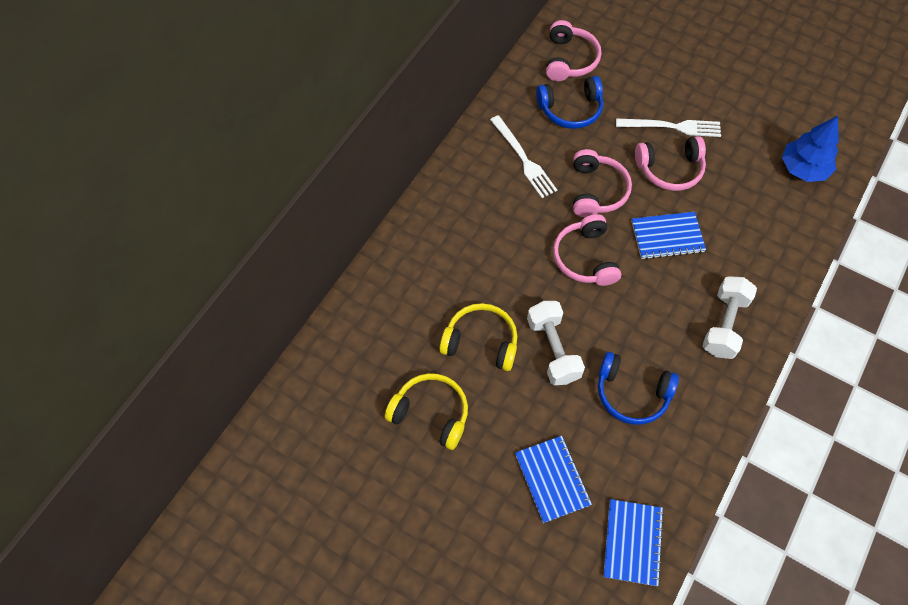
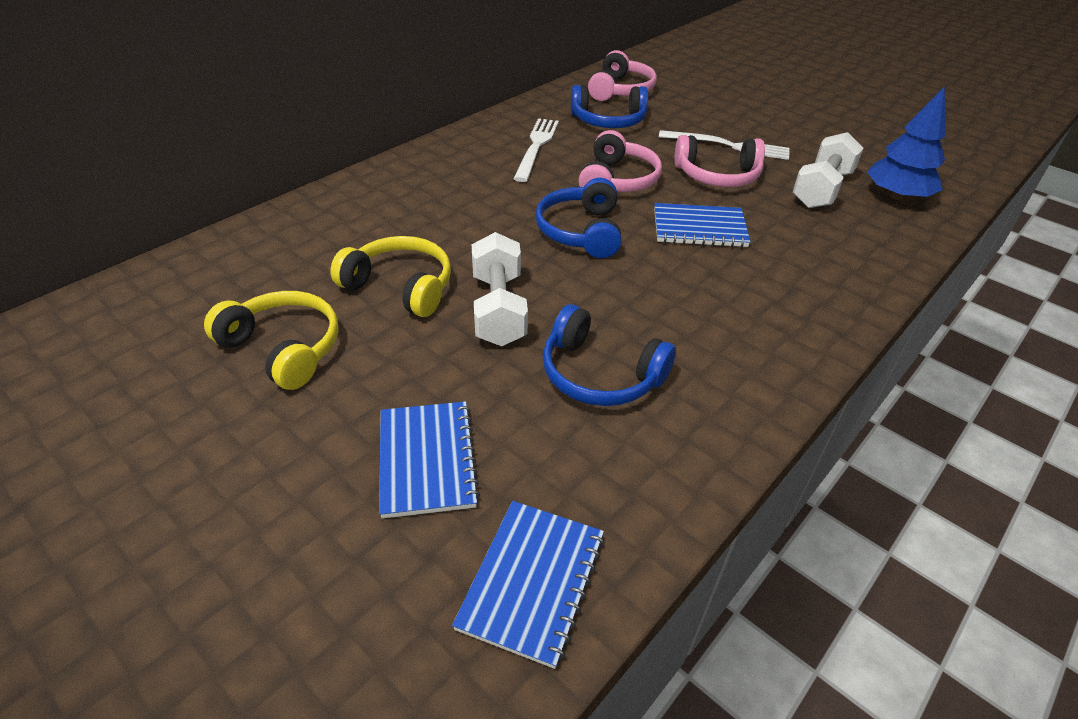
camera: 10 degrees right, 20 degrees down
(523, 159) = (536, 147): white fork -> white fork turned 150 degrees counterclockwise
(585, 258) = (581, 231): pink headphones -> blue headphones
(724, 325) = (765, 321): white dumbbell -> white dumbbell (821, 189)

